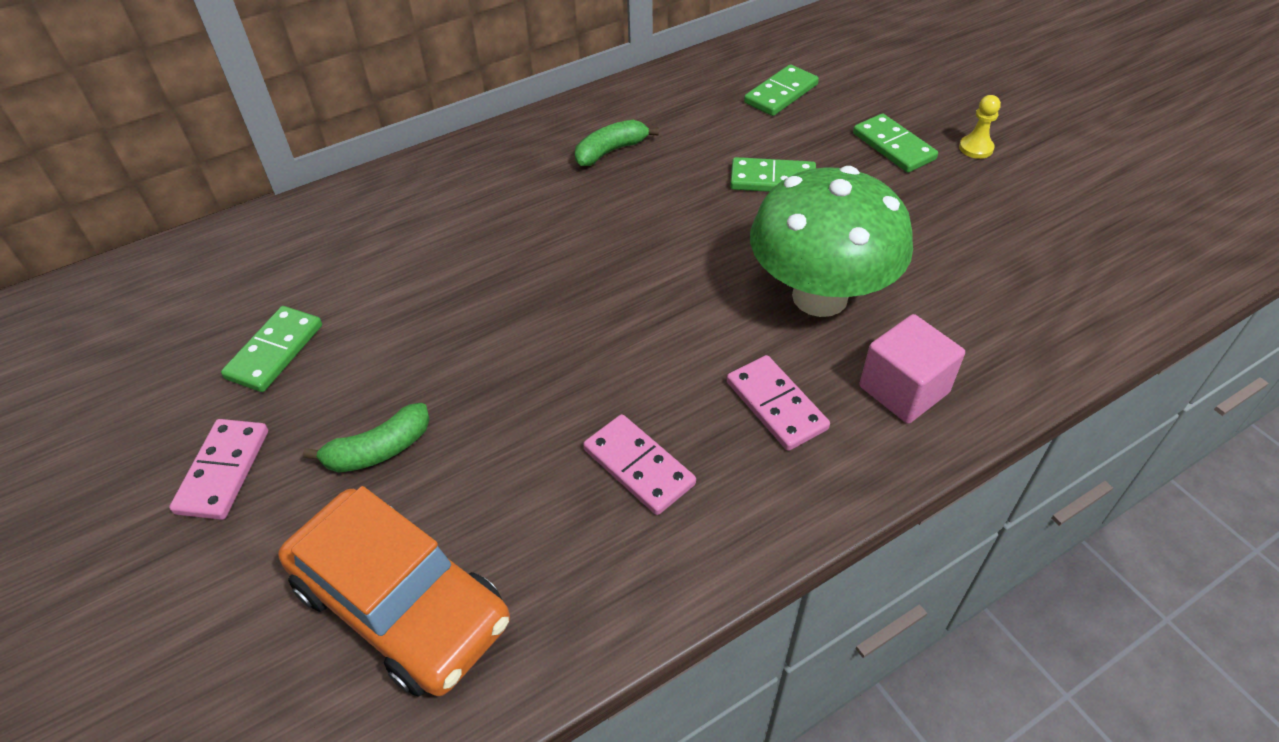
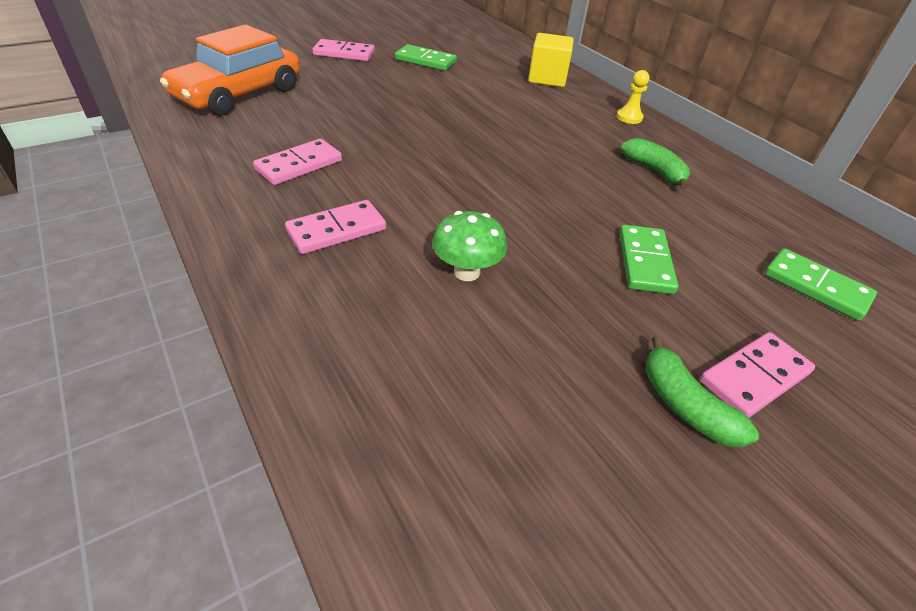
camera: 85 degrees right, 5 degrees down
(359, 214) = (547, 78): none -> yellow cube
(378, 450) = (345, 87): green banana -> green banana (685, 405)
(820, 296) = (466, 272): green mushroom -> green mushroom, size x0.47
(893, 146) = (754, 377): green domino -> pink domino
(903, 389) = (334, 311): pink cube -> none
(976, 148) = (796, 481): yellow pawn -> yellow pawn (629, 117)

